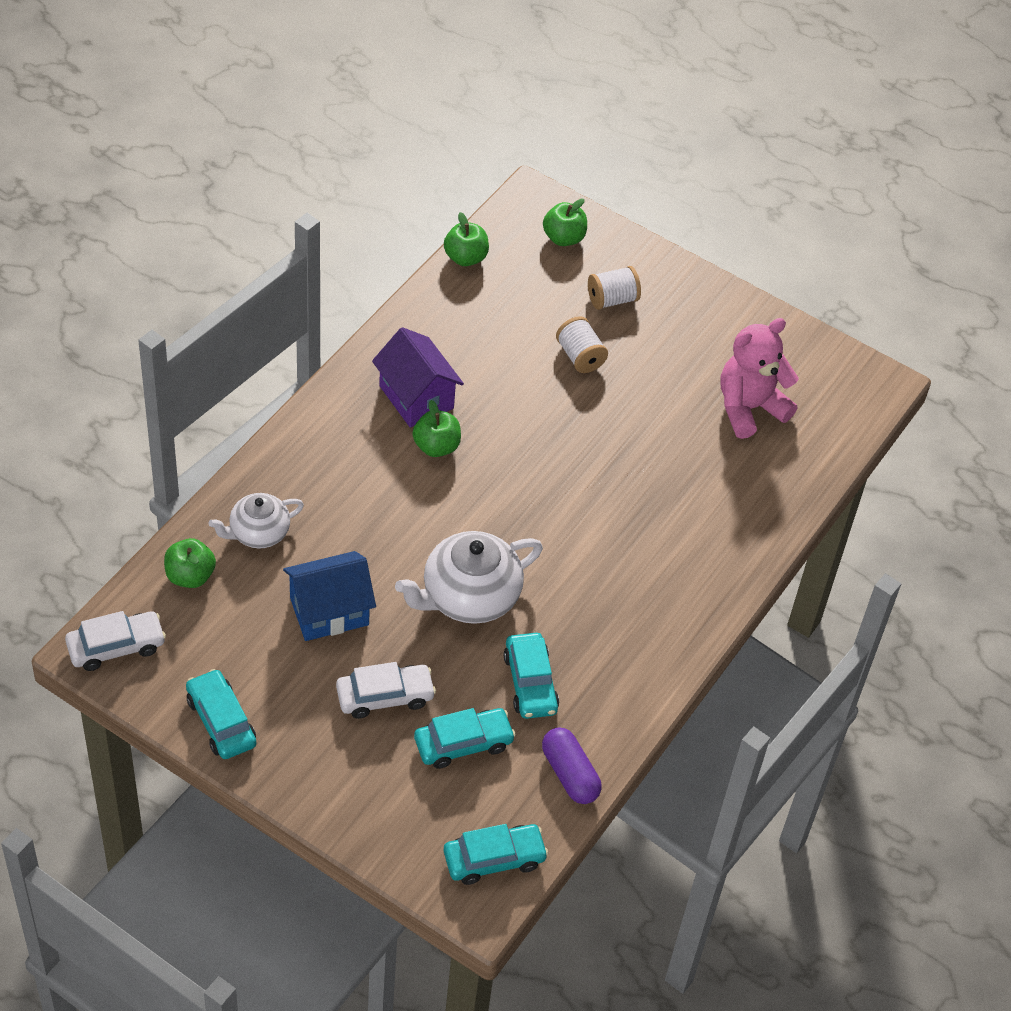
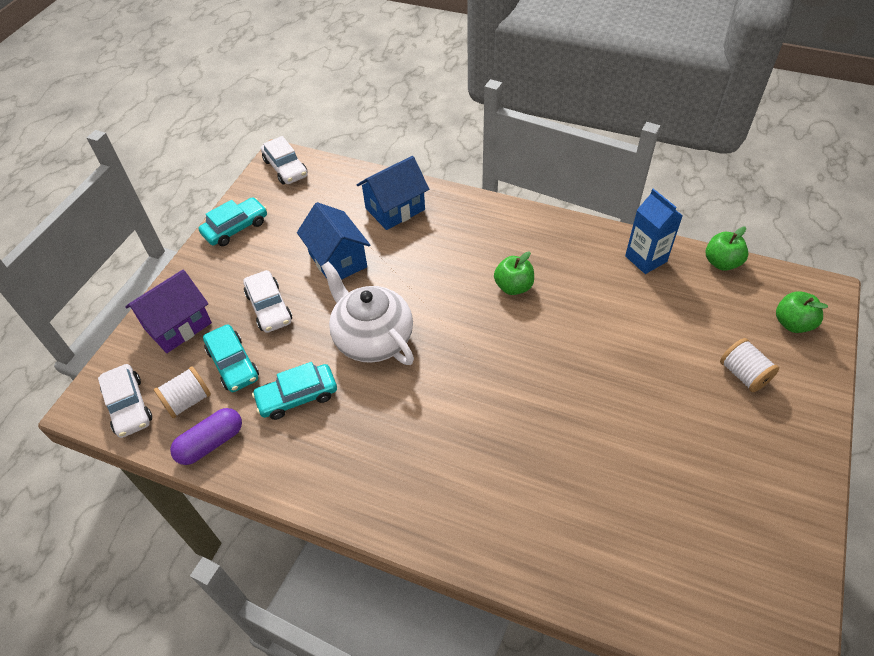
camera: 85 degrees right, 0 degrees up
(190, 576) = (349, 186): green apple -> none
(258, 533) = (395, 209): white teapot -> blue house
(416, 397) = (557, 264): purple house -> purple house (178, 326)
(437, 317) = (646, 259): none -> blue carton
(494, 859) = (128, 406): turquoise car -> white car
(580, 356) = (660, 363): white spool -> white spool (188, 401)
(749, 408) = (674, 520): pink teddy bear -> none

